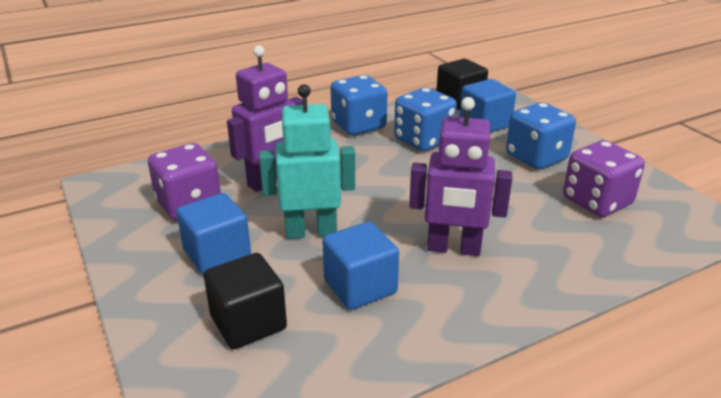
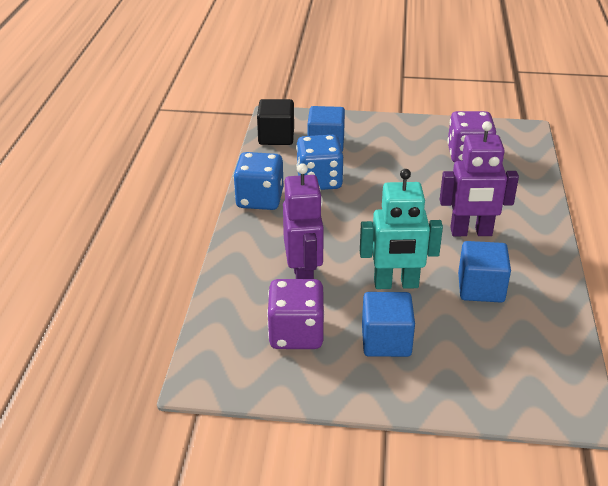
camera: 55 degrees left, 5 degrees up
(248, 322) = (482, 352): black cube -> none
(311, 231) = (396, 284): turquoise robot -> turquoise robot turned 120 degrees counterclockwise
(453, 248) = (471, 232): purple robot -> purple robot turned 45 degrees clockwise
(536, 157) = (395, 148): blue dice -> none

